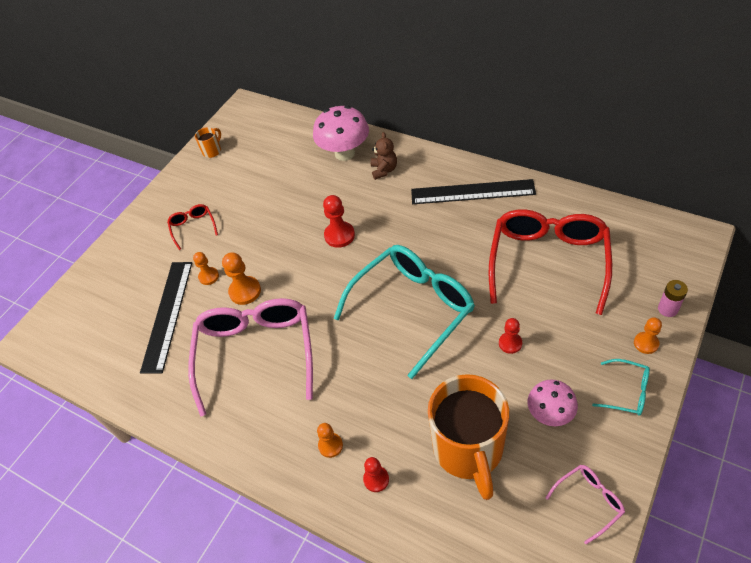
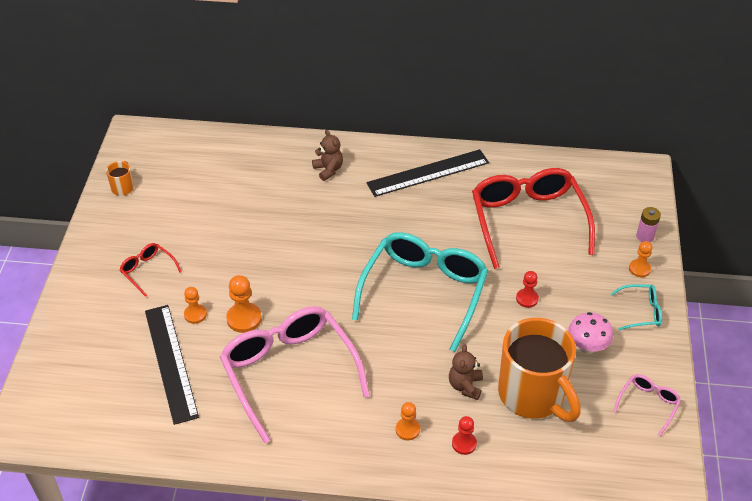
camera: 30 degrees left, 5 degrees down
(339, 235) = (315, 242): red pawn -> none
(344, 153) = (277, 161): pink mushroom -> none
(406, 418) = (465, 386): none -> brown teddy bear

